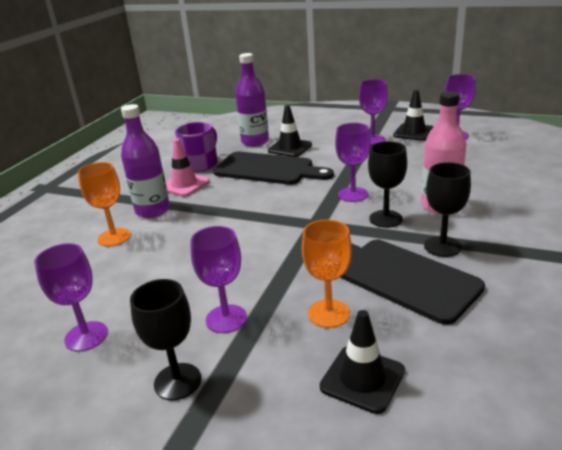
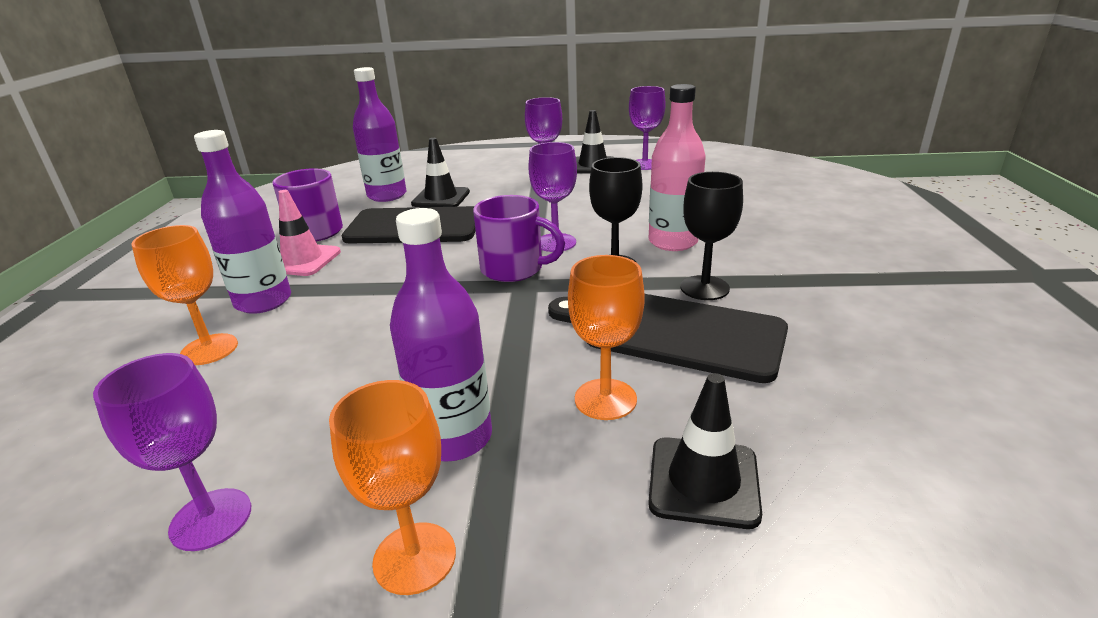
camera: 20 degrees left, 0 degrees up
(177, 381) = (414, 558): black goblet -> orange goblet
(226, 319) = (453, 438): purple goblet -> purple bottle
(314, 211) = (514, 269): none -> purple mug

